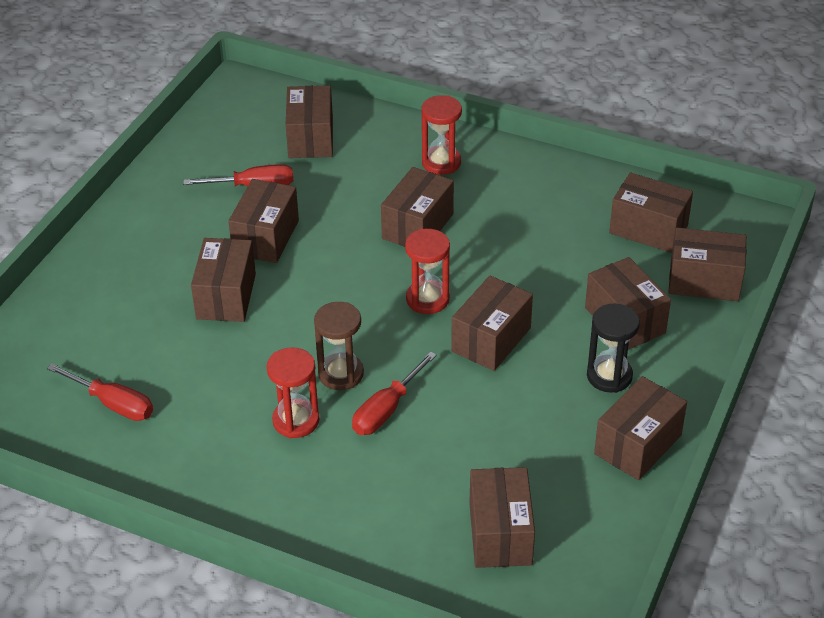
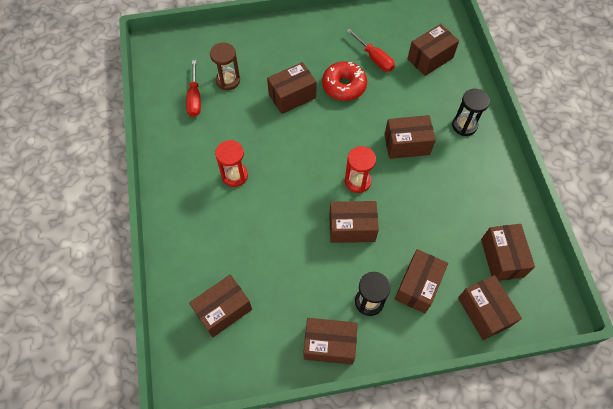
camera: 55 degrees right, 20 degrees up
(266, 237) = (344, 86): brown box -> red donut
(341, 374) = (278, 175): brown hourglass -> brown hourglass (228, 80)
(387, 409) = (269, 209): red screwdriver -> none
(441, 162) = (464, 125): red hourglass -> black hourglass

